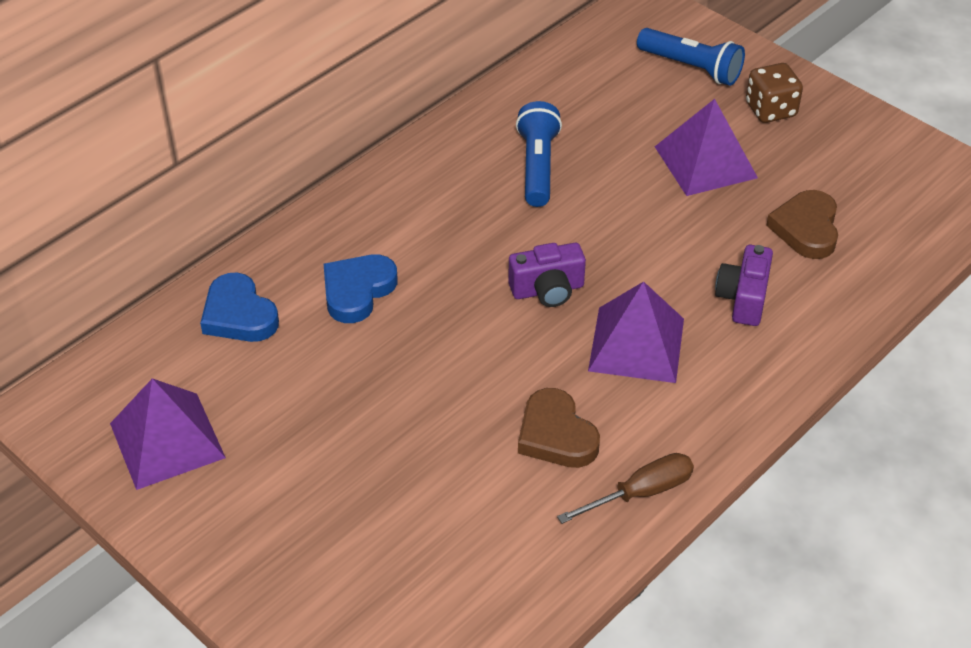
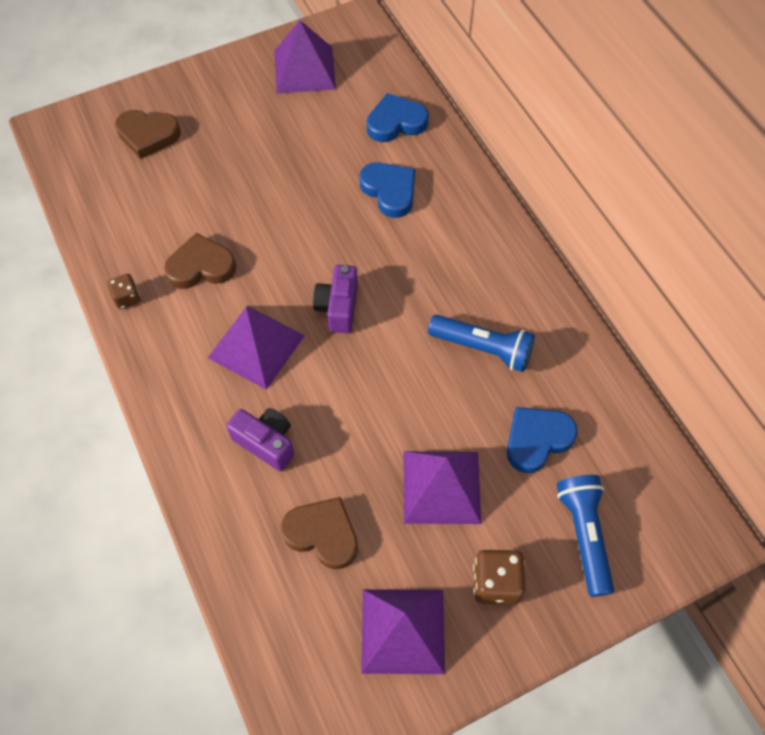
camera: 110 degrees right, 15 degrees up
(362, 584) = (148, 135): none -> brown heart
(617, 111) = (537, 440): none -> blue heart
(641, 493) = (127, 298): brown screwdriver -> brown dice
(691, 68) = (584, 535): blue flashlight -> blue flashlight turned 120 degrees clockwise
(852, 155) = (403, 631): none -> purple pyramid

